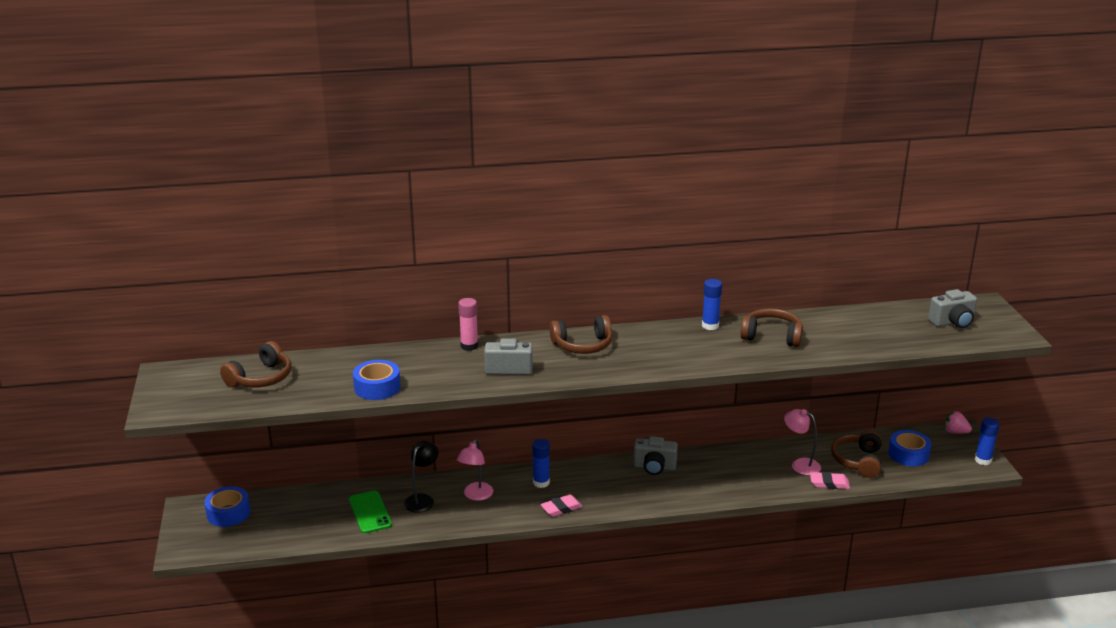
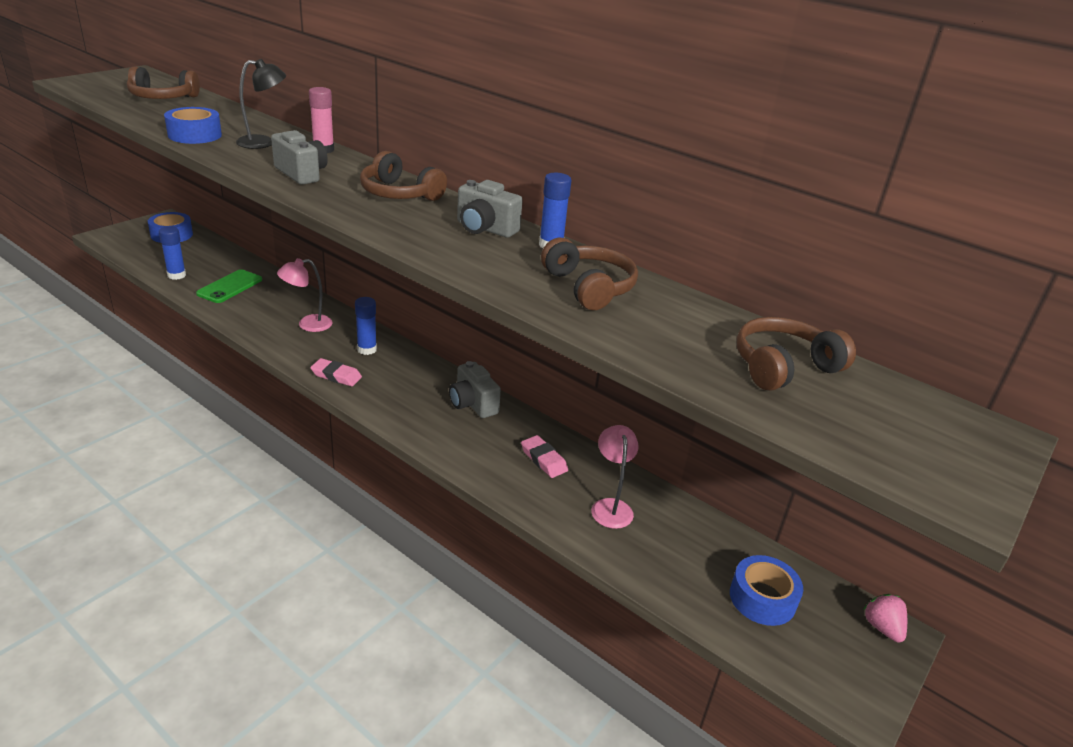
camera: 45 degrees right, 5 degrees up
(422, 499) = (274, 302): black lamp -> black lamp (264, 143)
(829, 483) = (602, 547): pink eraser -> pink eraser (544, 460)
(858, 461) = (682, 554): brown headphones -> brown headphones (783, 367)
(952, 322) = (879, 418): grey camera -> grey camera (485, 229)
(983, 460) = (860, 690): blue glue stick -> blue glue stick (176, 275)

